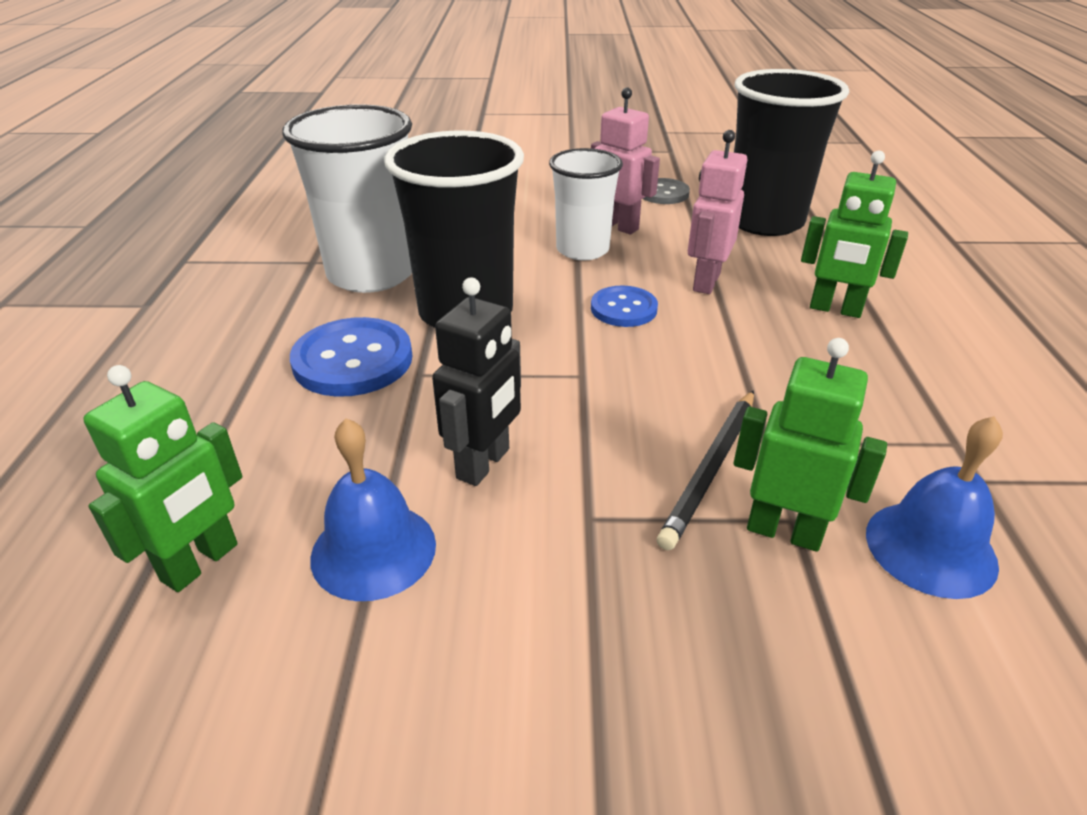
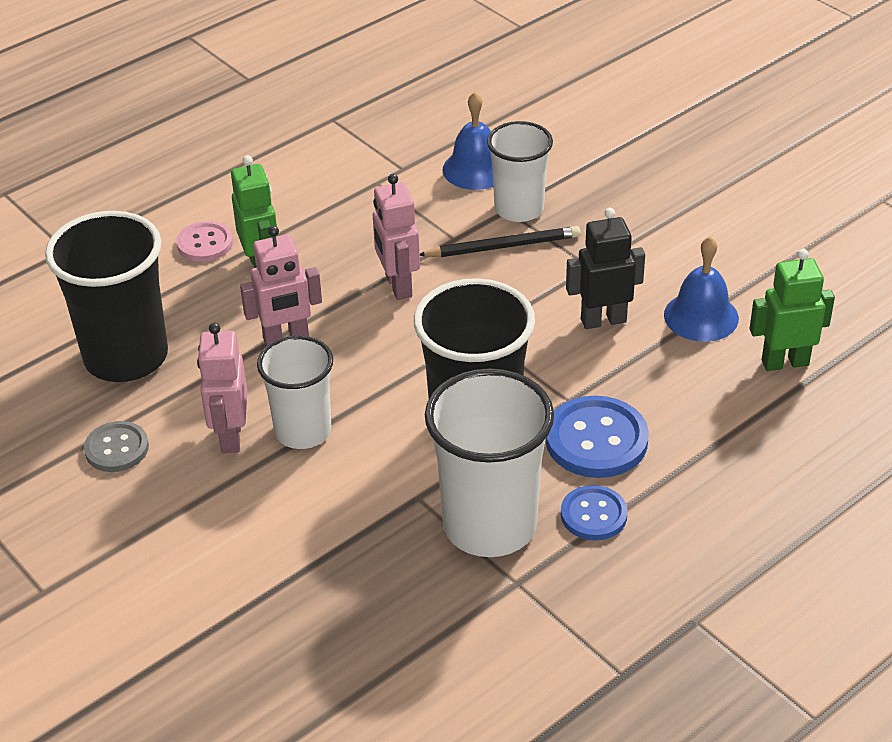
camera: 130 degrees left, 5 degrees up
(623, 309) = (375, 357): blue button -> blue button (593, 515)
(717, 364) = (398, 286): none -> pink robot
(784, 531) = (519, 209): green robot -> white cup
(906, 297) = (205, 243): none -> pink button

